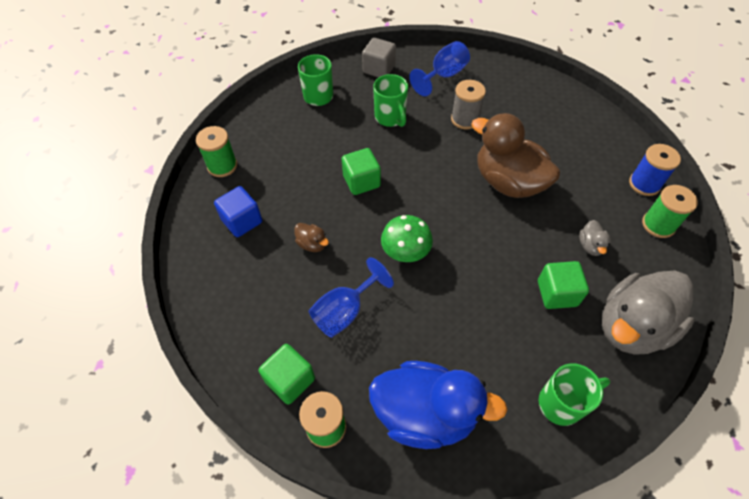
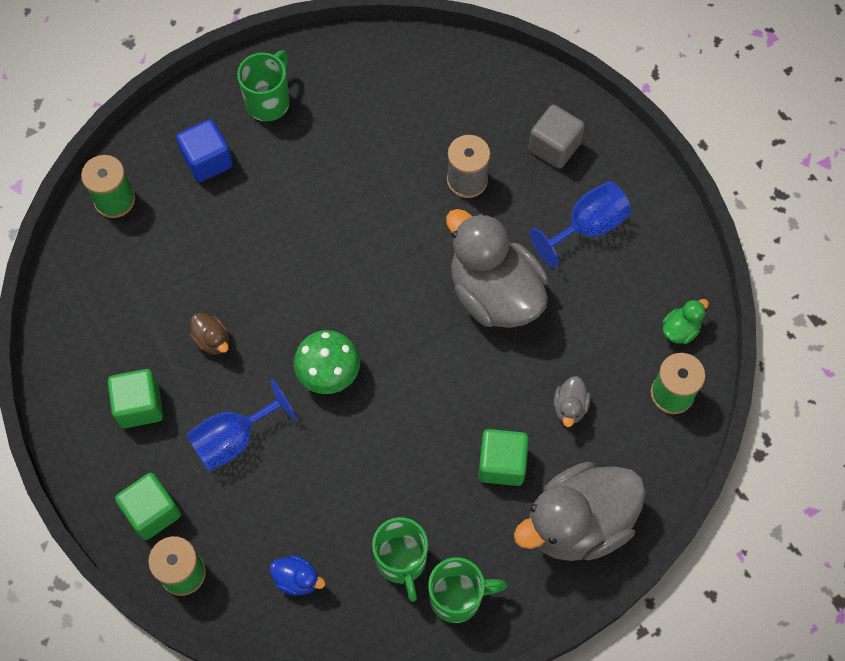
camera: 10 degrees right, 10 degrees up
(242, 221) = (128, 290): blue cube -> blue cube (207, 161)
(361, 181) = (296, 257): green cube -> green cube (139, 406)
(379, 69) = (367, 67): grey cube -> grey cube (554, 147)
(390, 118) = (362, 159): green mug -> green mug (401, 561)
(425, 414) = (297, 579): blue duck -> blue duck, size x0.41
(443, 75) = (459, 96): blue goblet -> blue goblet (587, 227)
(508, 182) = (494, 293): brown duck -> grey duck
(644, 184) = (680, 329): blue spool -> green duck

